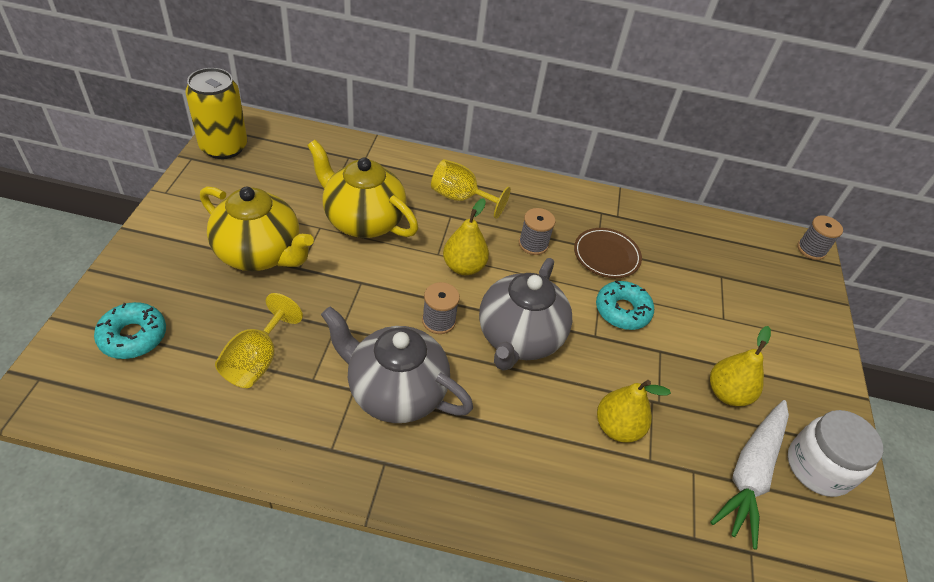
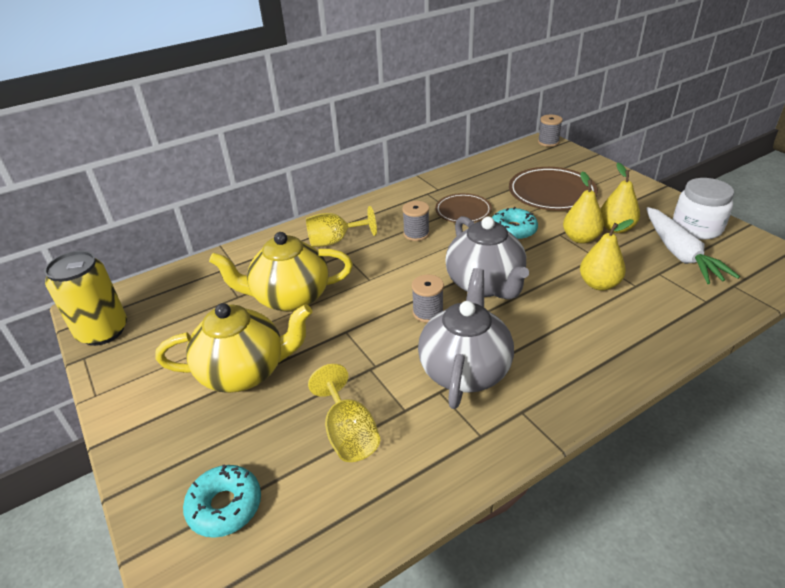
camera: 35 degrees left, 10 degrees down
(395, 391) = (465, 369): grey teapot -> grey teapot turned 120 degrees clockwise
(464, 267) = (396, 274): yellow pear -> yellow pear (580, 238)
(722, 305) = (551, 193): none -> brown plate

